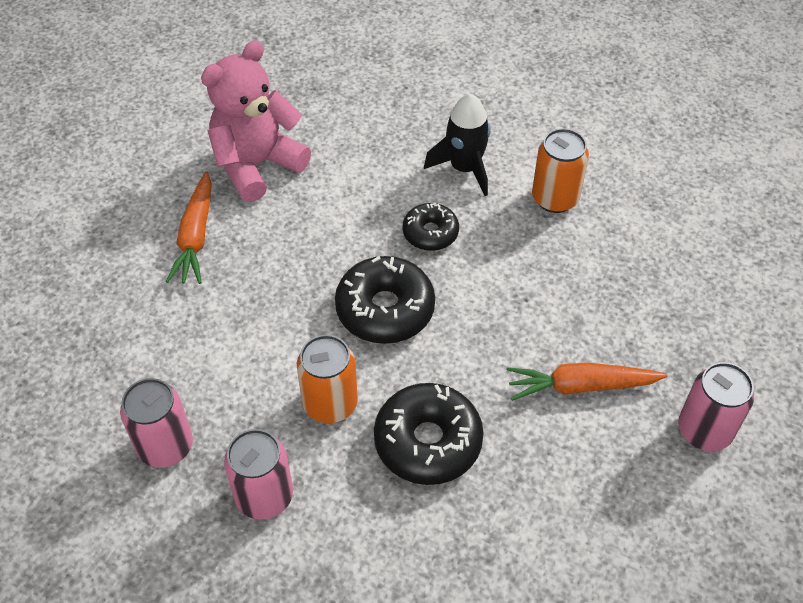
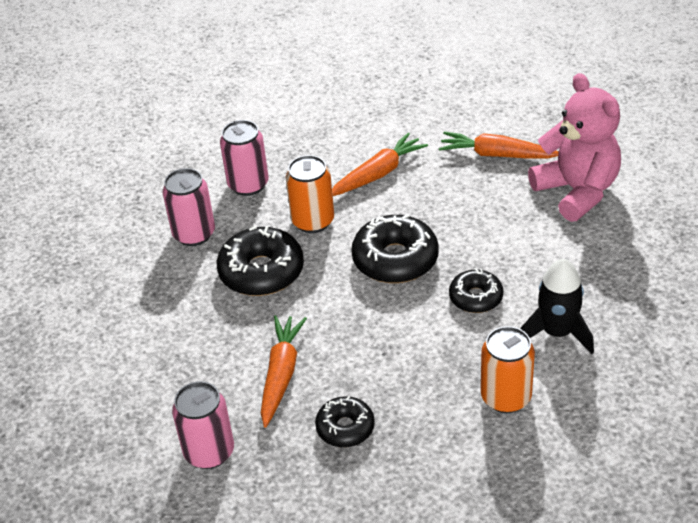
camera: 105 degrees right, 10 degrees down
(165, 446) = (304, 140): pink can -> pink can (194, 234)
(235, 349) = (378, 174): none -> orange carrot
(632, 316) = (345, 428): none -> black donut

